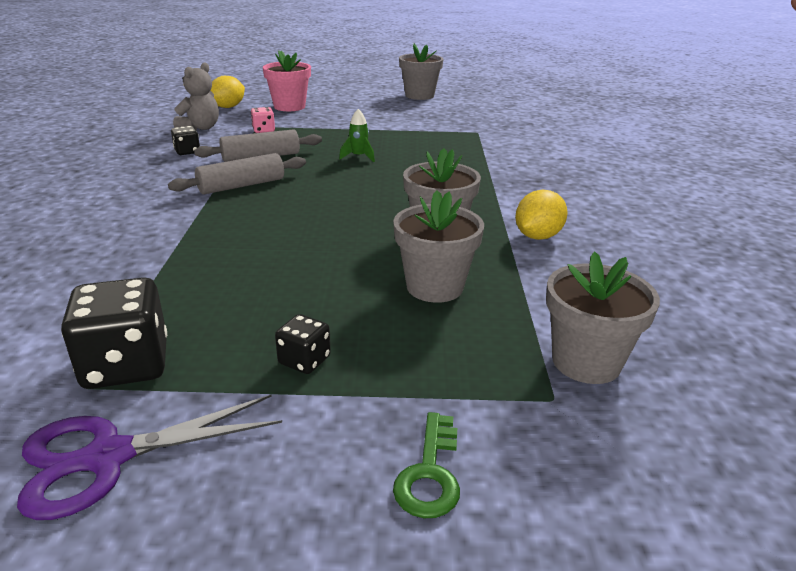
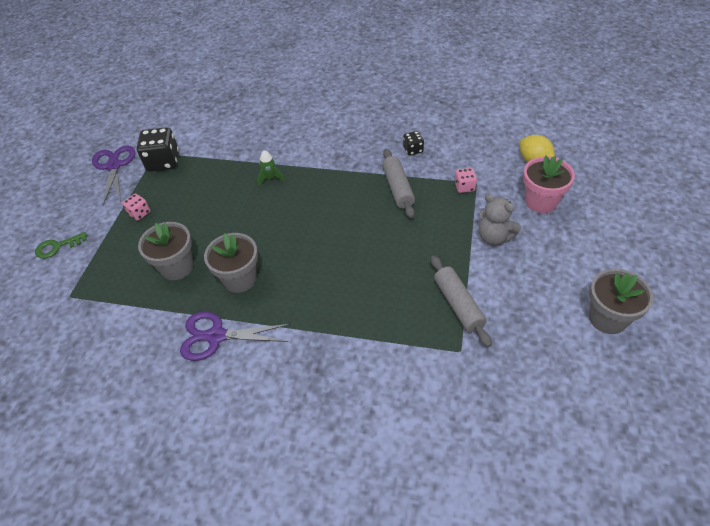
camera: 105 degrees right, 20 degrees up
(200, 128) = (470, 150): grey teddy bear -> grey teddy bear (494, 237)
(241, 186) = (342, 182): grey rolling pin -> grey rolling pin (458, 305)
(304, 360) = (139, 213): black dice -> pink dice
(358, 157) = (391, 246): green rocket -> green rocket (270, 178)
(429, 473) = (57, 247): green key -> green key turned 45 degrees counterclockwise
(537, 236) = (216, 336): yellow lemon -> purple scissors
(586, 362) = (84, 317): grey flower pot -> none

